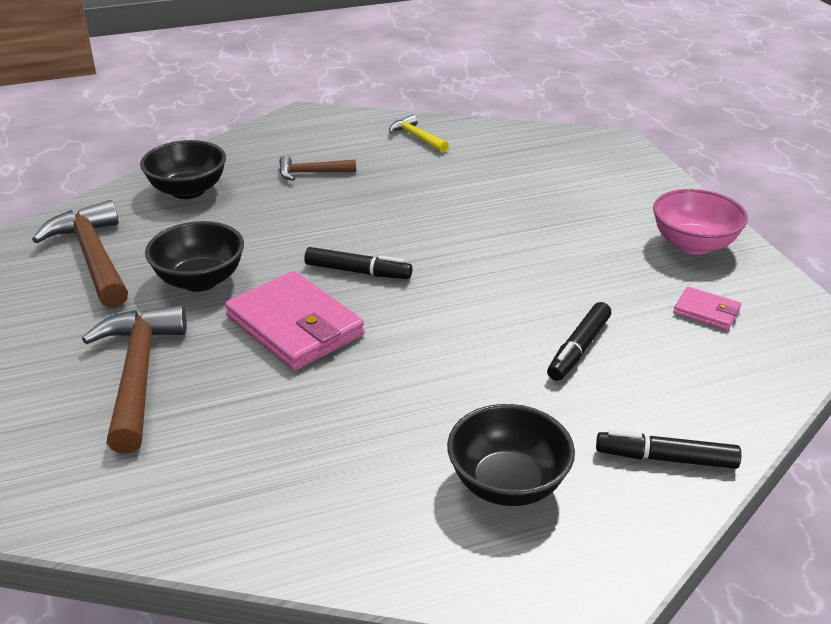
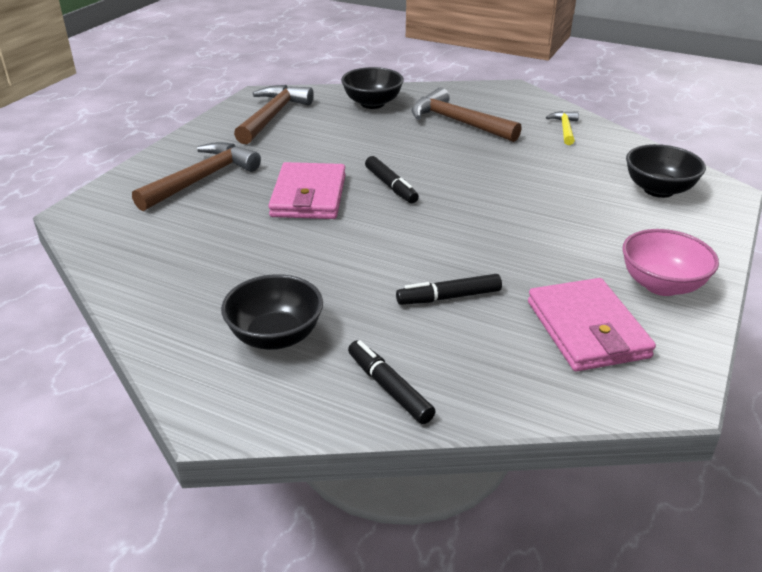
camera: 45 degrees right, 0 degrees up
(200, 280) = (302, 150): black bowl -> black bowl (658, 190)
(311, 173) = (458, 122): brown hammer -> brown hammer, size x1.87
(706, 312) = (587, 329): pink wallet -> pink wallet, size x2.06

